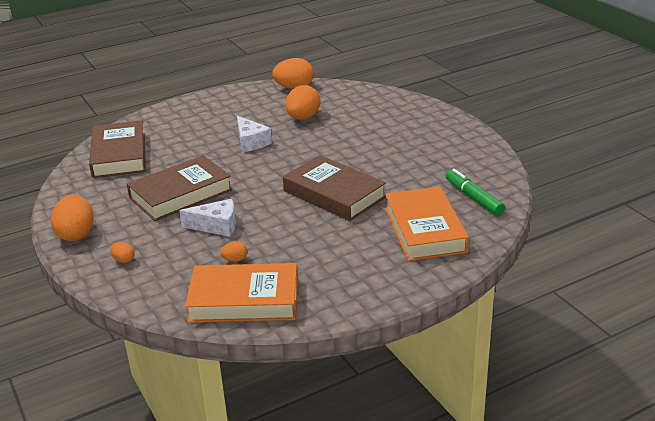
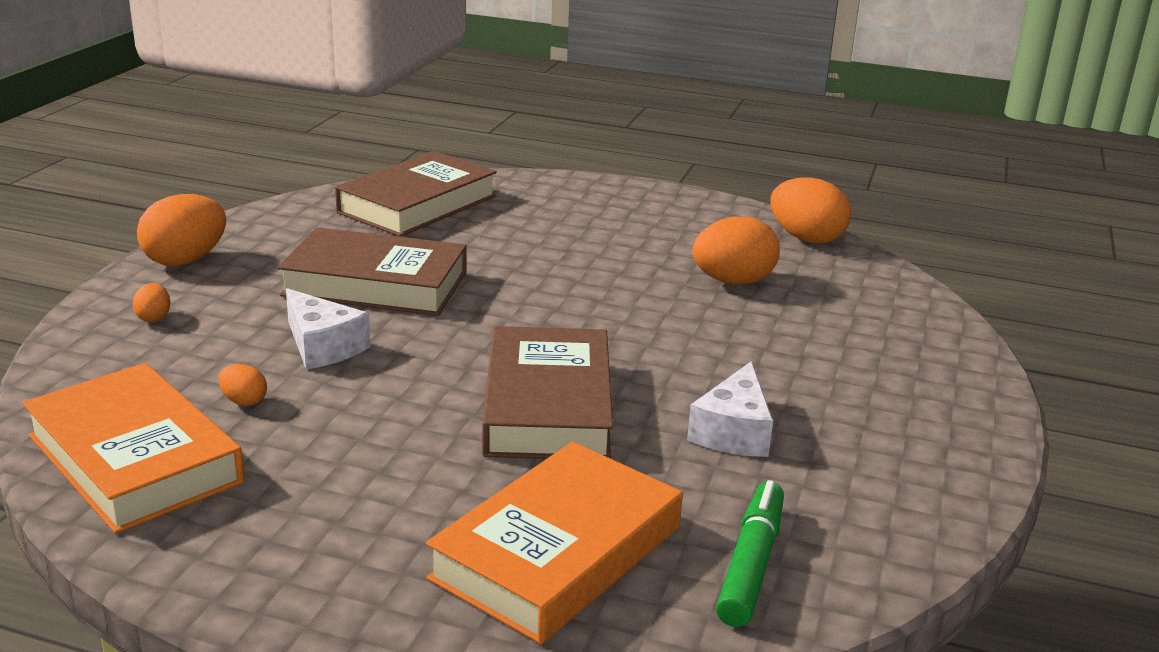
camera: 45 degrees right, 5 degrees down
(251, 142) = (594, 273): white cheese -> white cheese (733, 431)

